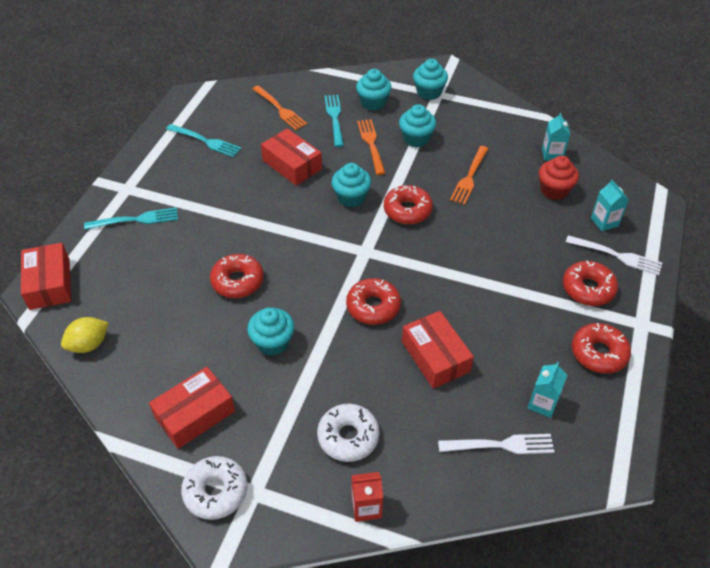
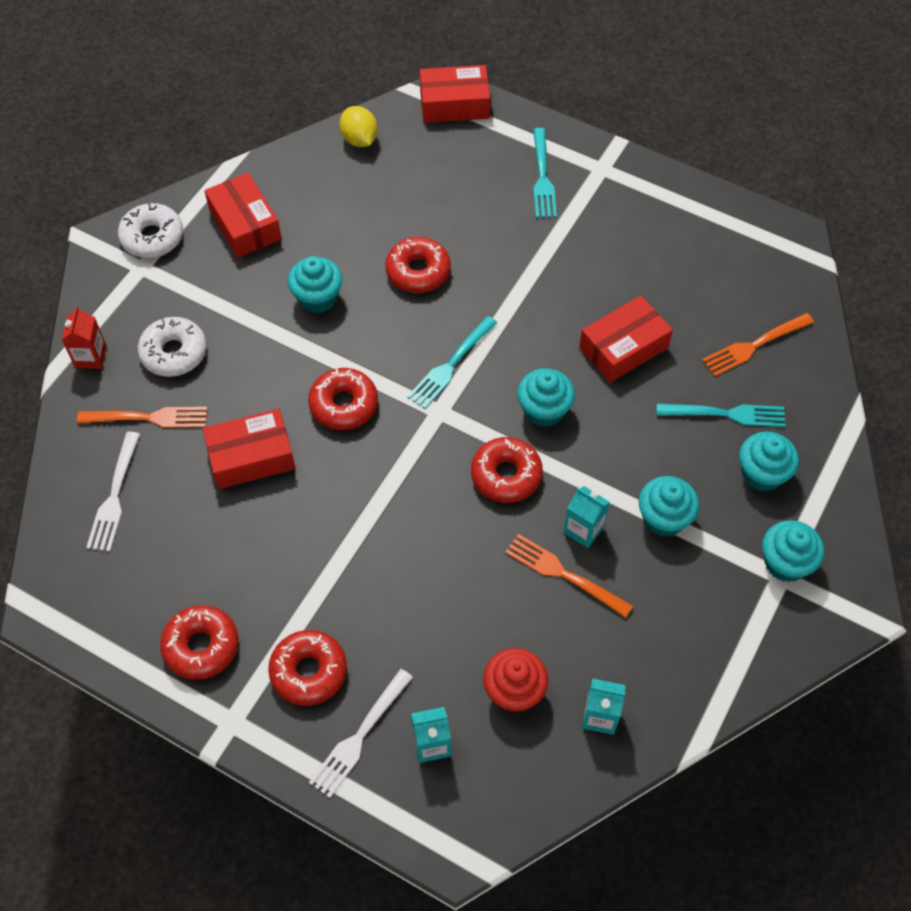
camera: 100 degrees right, 10 degrees up
(205, 141) = (687, 252): turquoise fork -> turquoise fork (451, 365)
(371, 144) = (657, 454): orange fork -> orange fork (148, 418)
(542, 403) = (151, 555): turquoise carton -> turquoise carton (583, 529)

